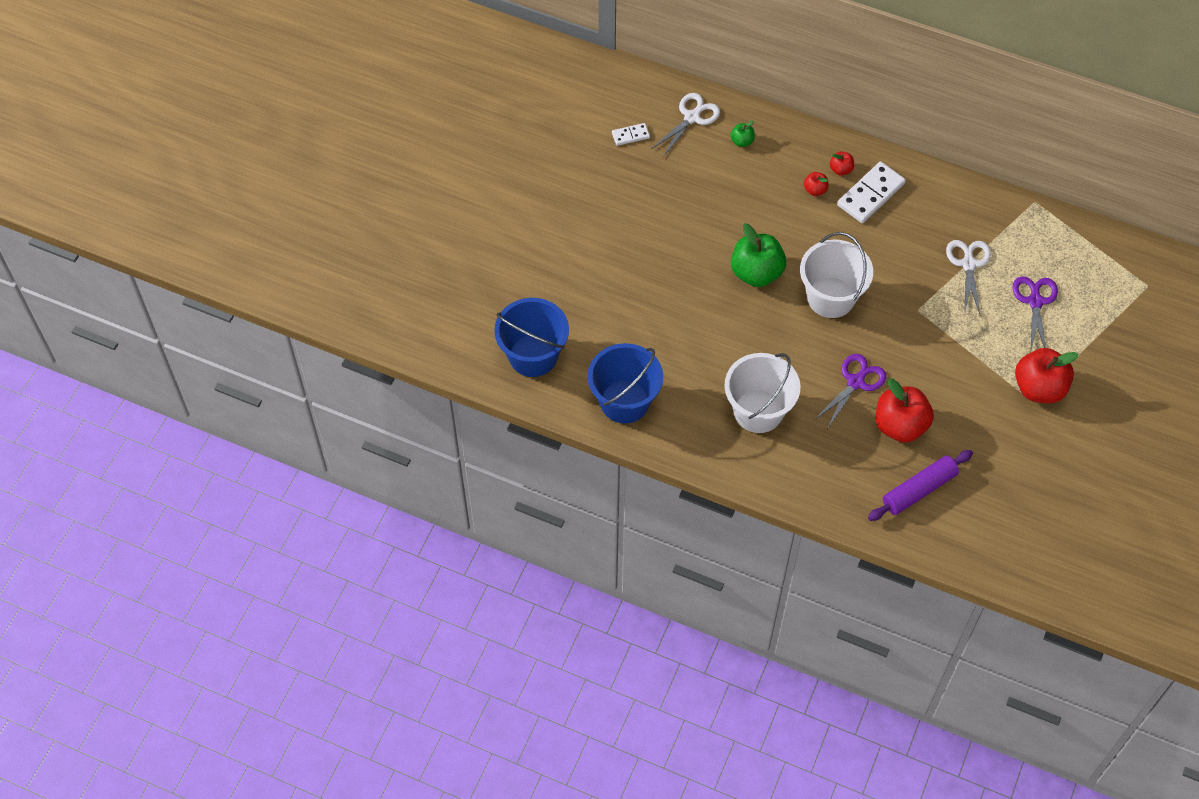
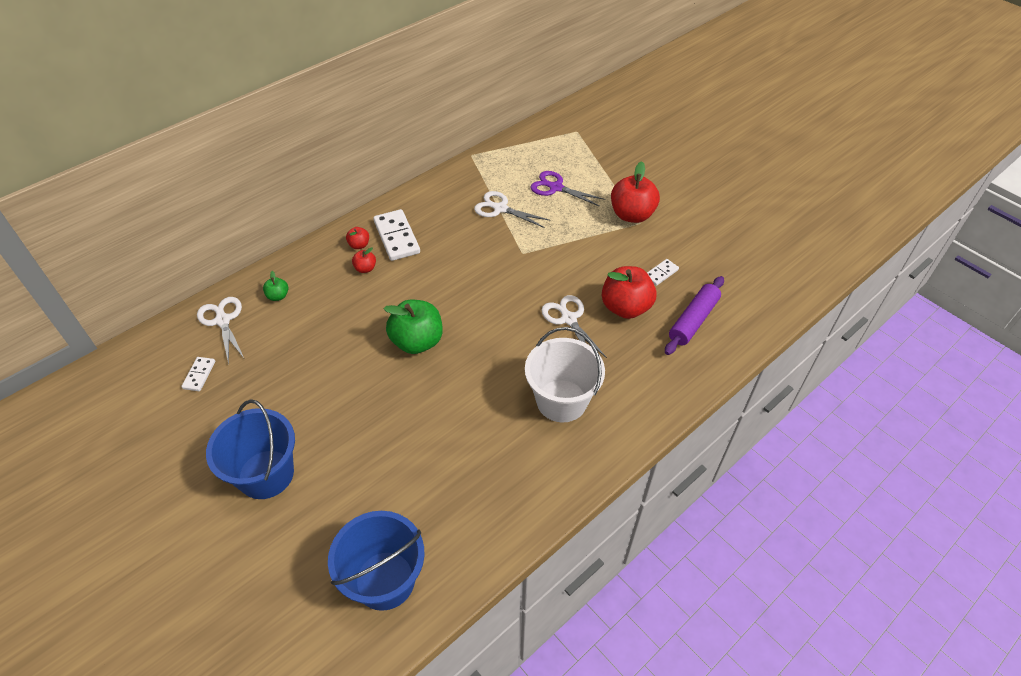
camera: 65 degrees left, 10 degrees down
(624, 401) = (491, 511): blue bucket -> blue bucket (266, 474)
(831, 297) = (476, 301): white bucket -> none
(856, 382) = (569, 319): purple scissors -> white scissors
(919, 490) = (693, 320): purple rolling pin -> purple rolling pin turned 45 degrees clockwise
(967, 442) = (661, 273): none -> white domino

